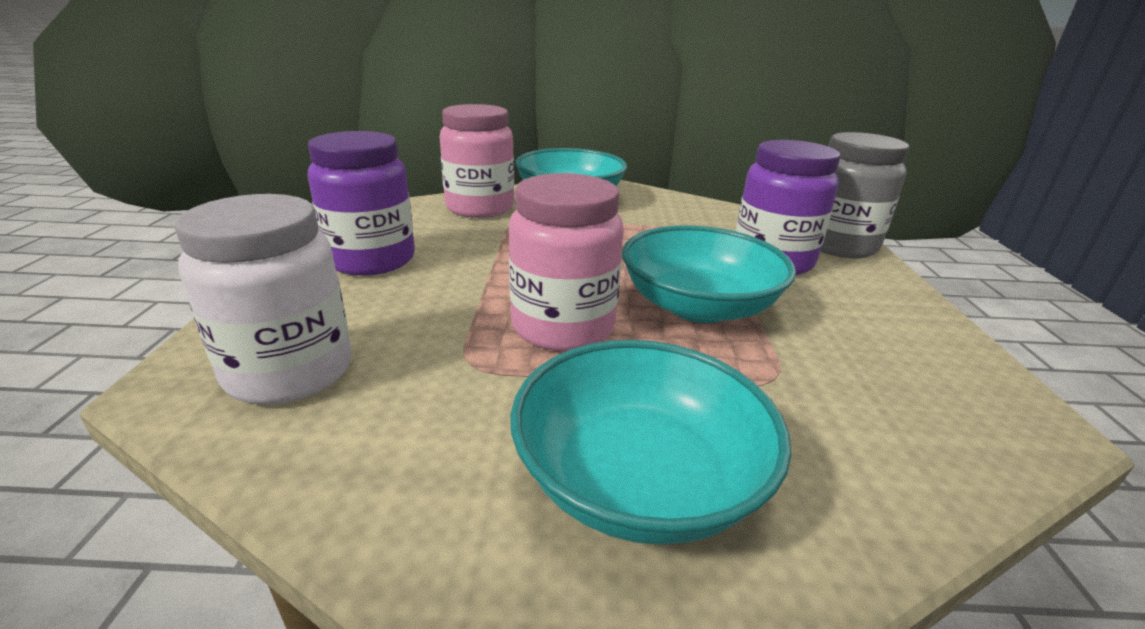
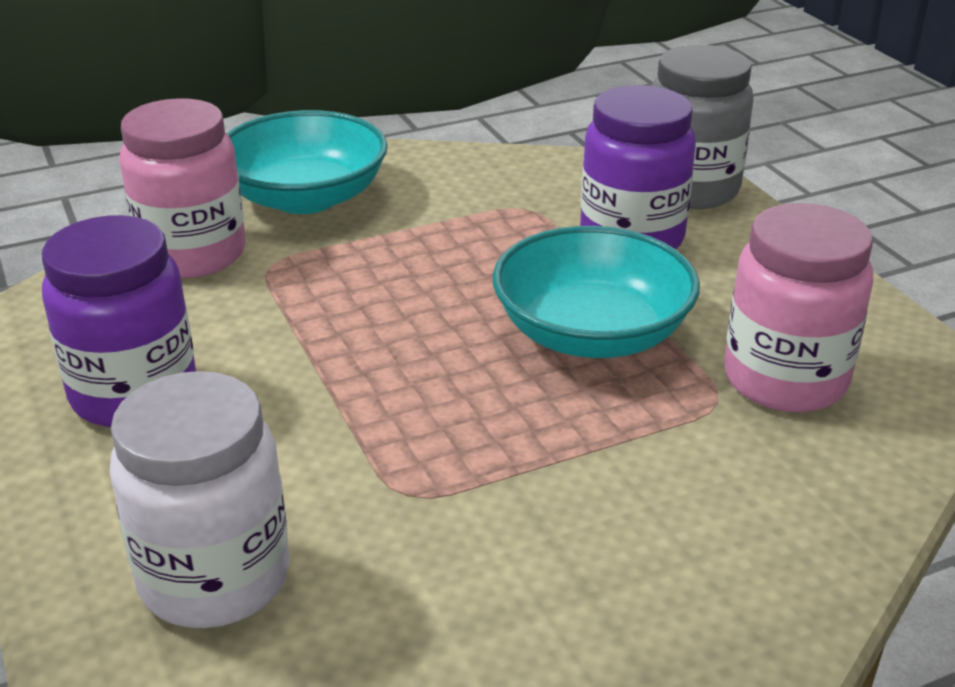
camera: 25 degrees left, 5 degrees up
(563, 327) = (467, 412): pink jar -> pink jar (785, 379)
(639, 479) = (663, 549): turquoise bowl -> none

